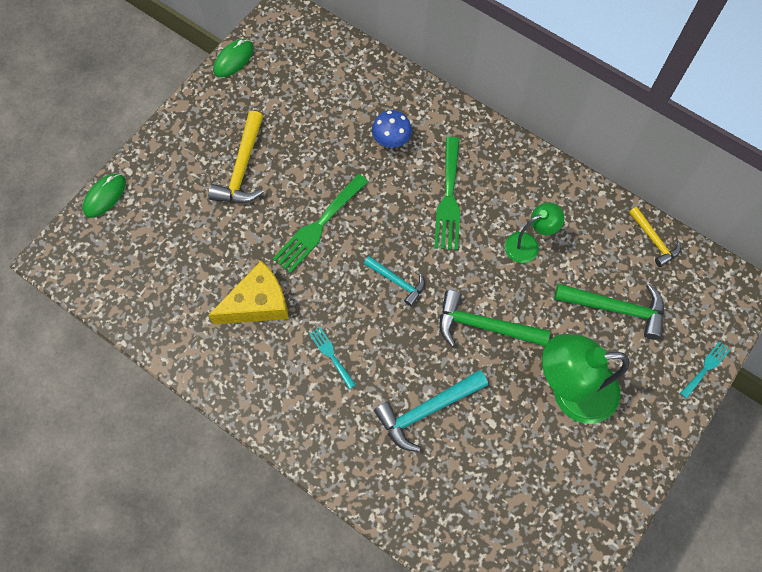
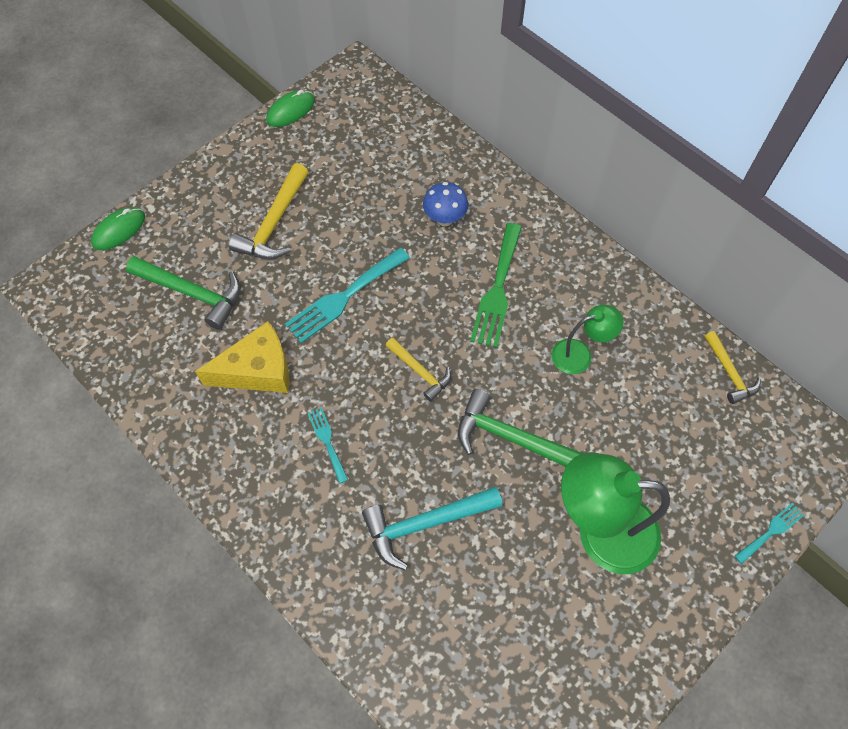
camera: 10 degrees right, 5 degrees down
(318, 226) = (344, 297): green fork -> turquoise fork
(397, 281) = (420, 372): turquoise hammer -> yellow hammer
(616, 308) = (671, 443): green hammer -> green hammer (192, 293)

